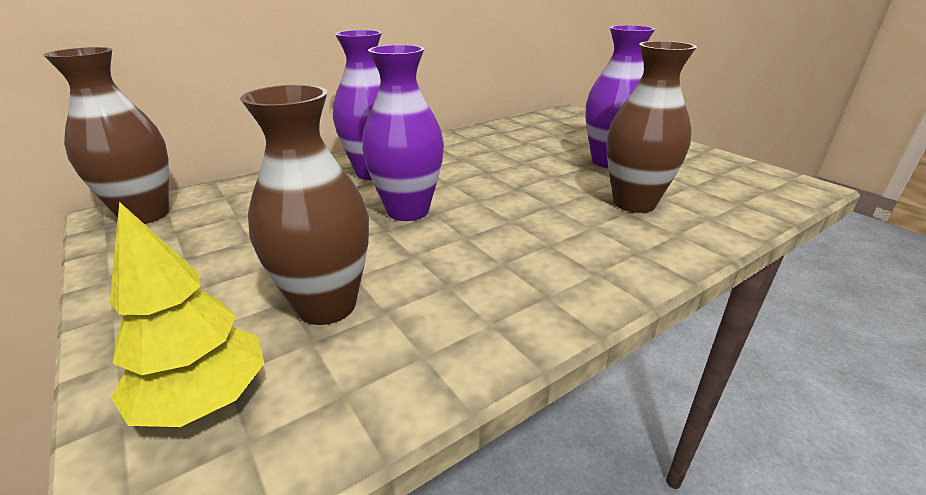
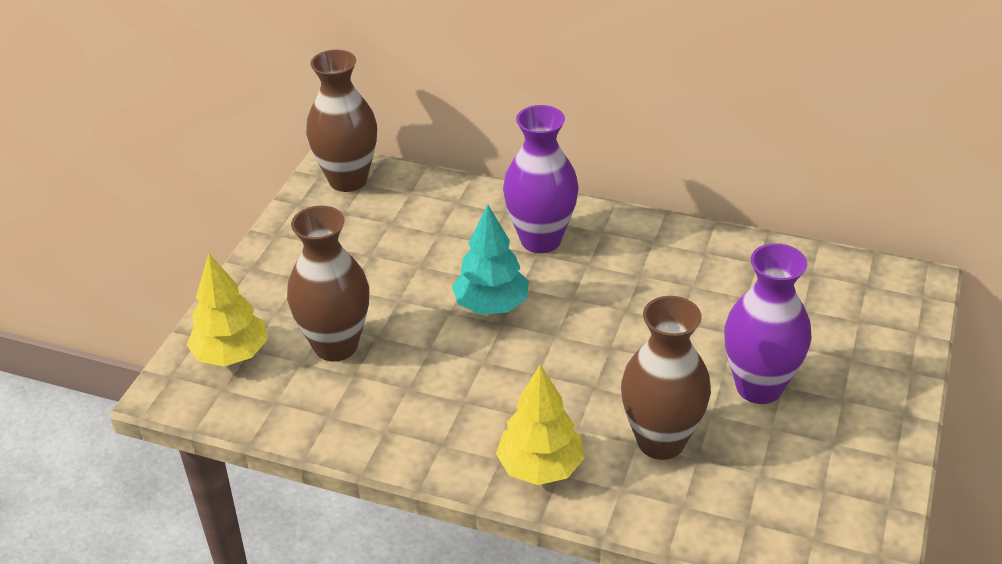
camera: 55 degrees right, 10 degrees up
(408, 211) = (491, 305): purple vase -> turquoise tree
(624, 257) = (540, 467): none -> yellow tree

